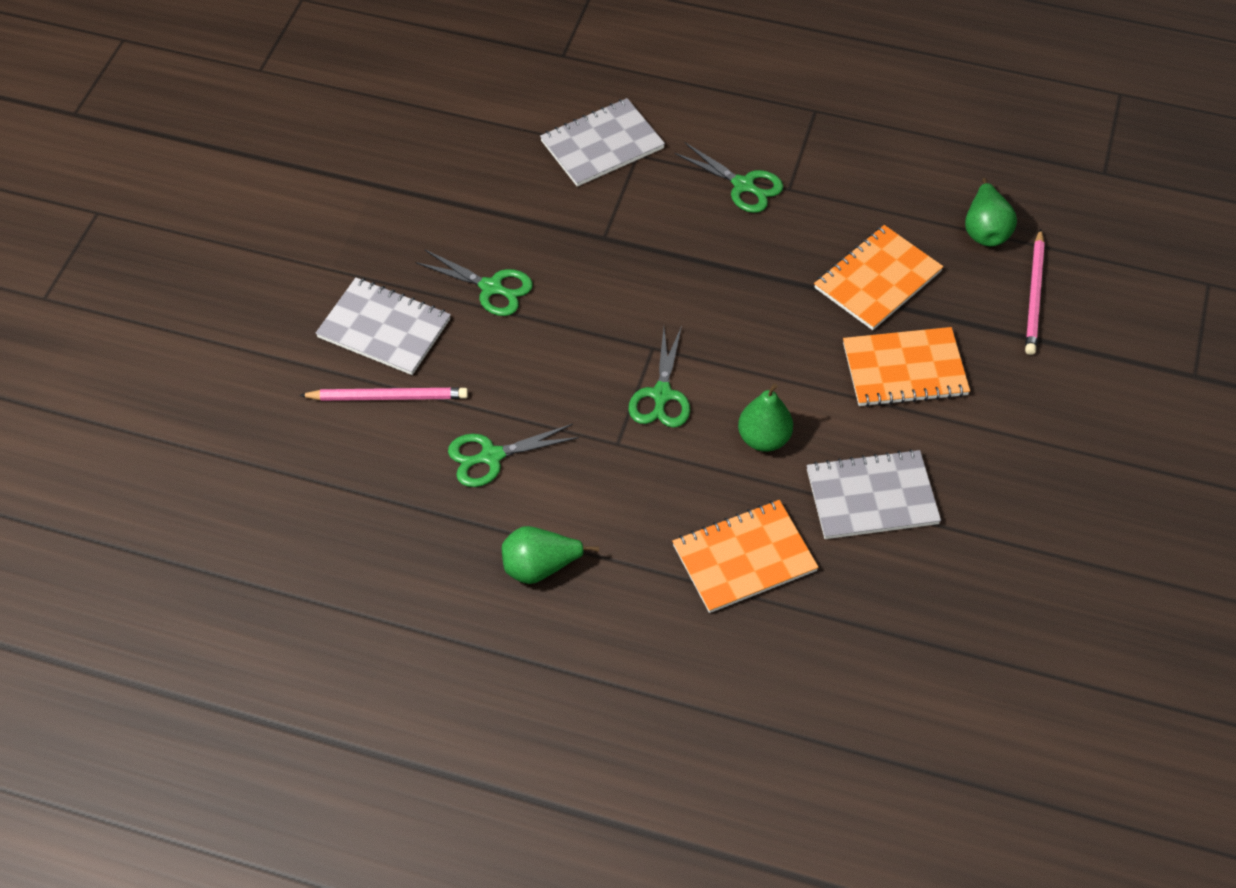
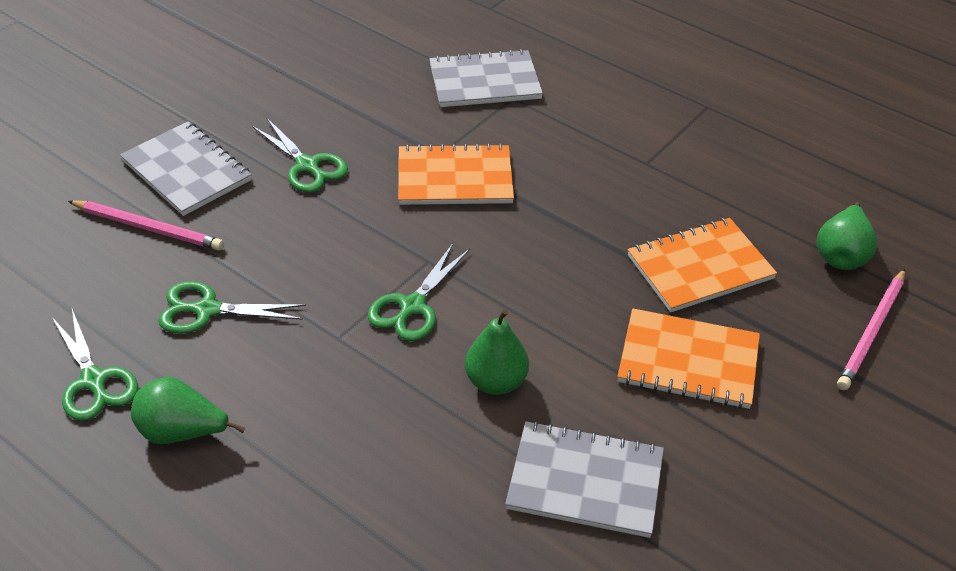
camera: 20 degrees right, 10 degrees down
(743, 185) = (602, 148): green scissors -> green scissors (94, 381)
(744, 558) = (404, 498): orange notebook -> orange notebook (455, 178)

